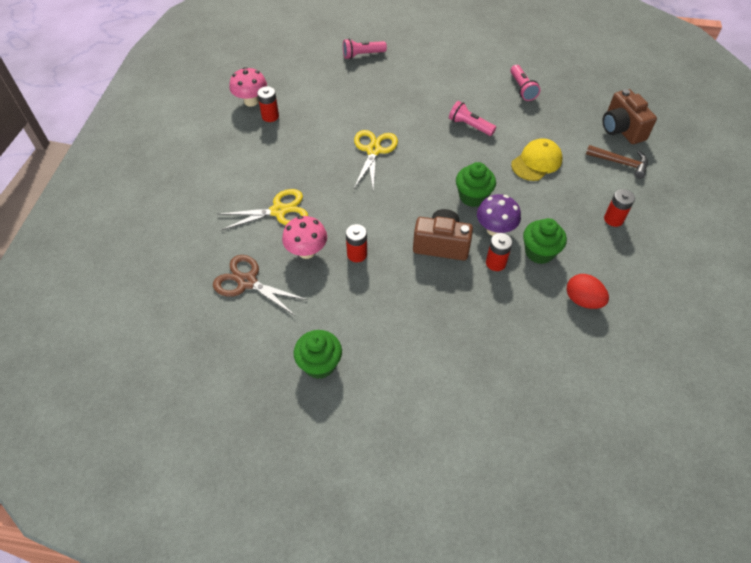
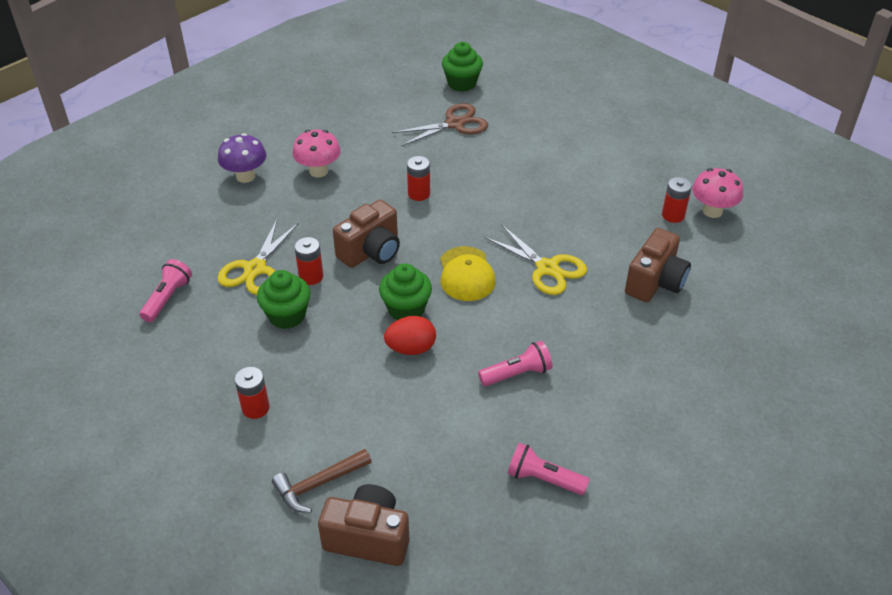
camera: 125 degrees right, 10 degrees down
(279, 211) = (520, 169): yellow scissors -> yellow scissors (255, 269)
(306, 251) = (453, 166): pink mushroom -> pink mushroom (318, 171)
(319, 364) = (336, 130): green cupcake -> green cupcake (462, 83)
(343, 102) = (655, 282): none -> brown camera
(362, 55) = (746, 346): pink flashlight -> pink flashlight (167, 298)
(495, 229) = (347, 300): purple mushroom -> purple mushroom (245, 176)
(536, 162) = (400, 398): yellow cap -> yellow cap (466, 274)
(582, 300) = (206, 310): red egg -> red egg (411, 348)

